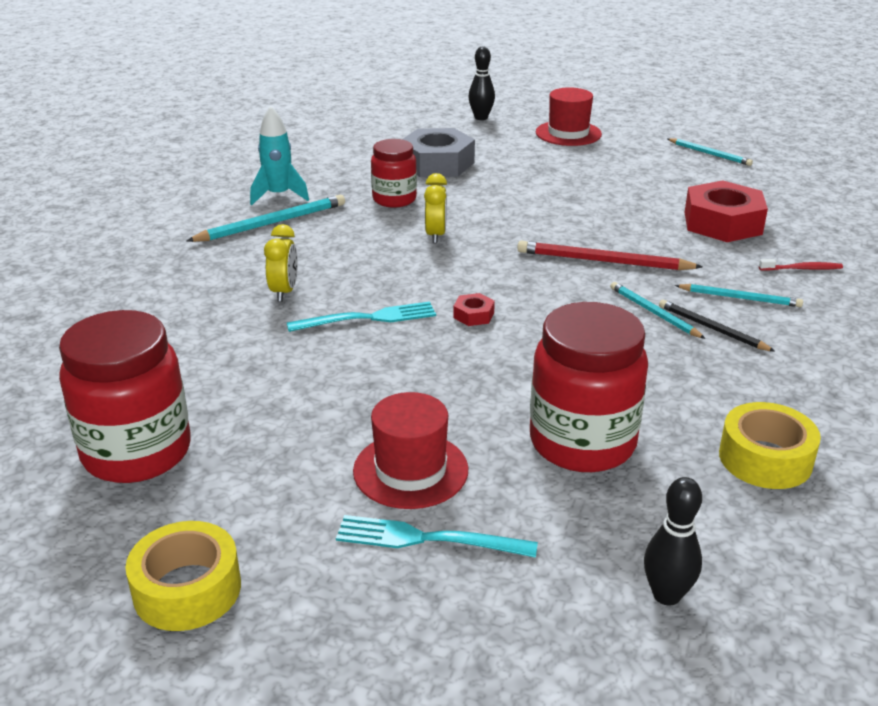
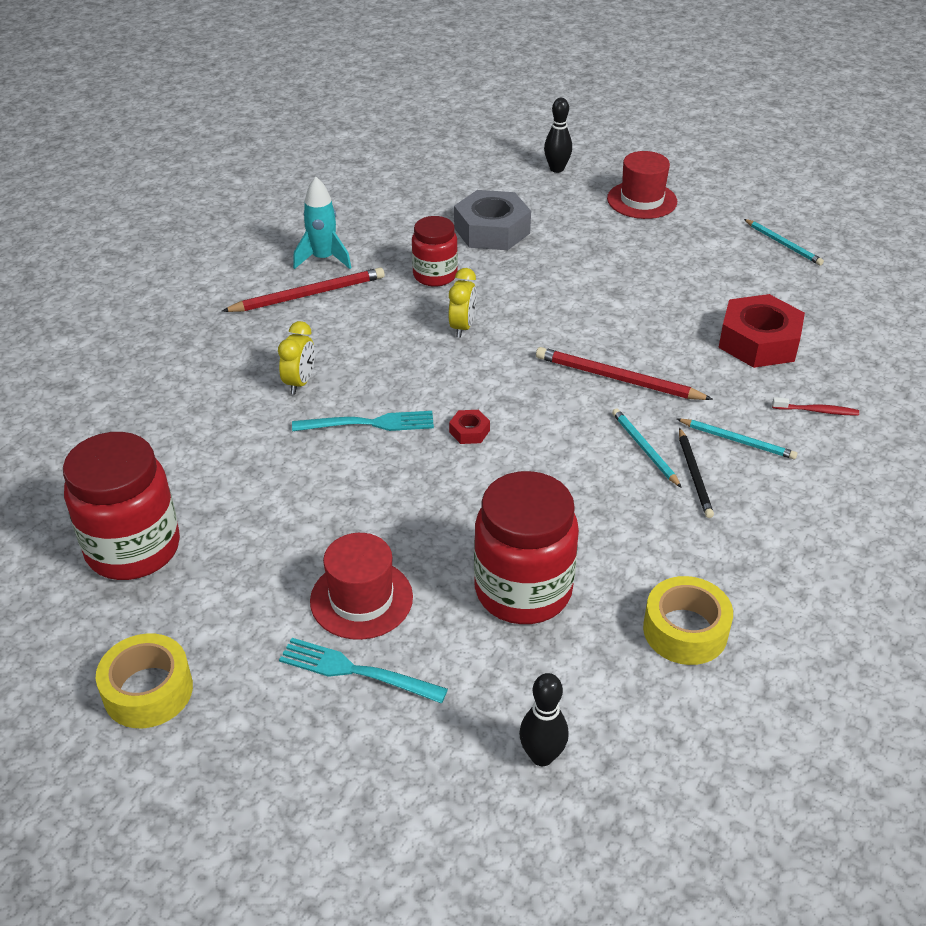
camera: 10 degrees right, 10 degrees up
(272, 223) = (308, 294): turquoise pencil -> red pencil
(712, 328) = (694, 475): black pencil -> black pencil turned 150 degrees counterclockwise

